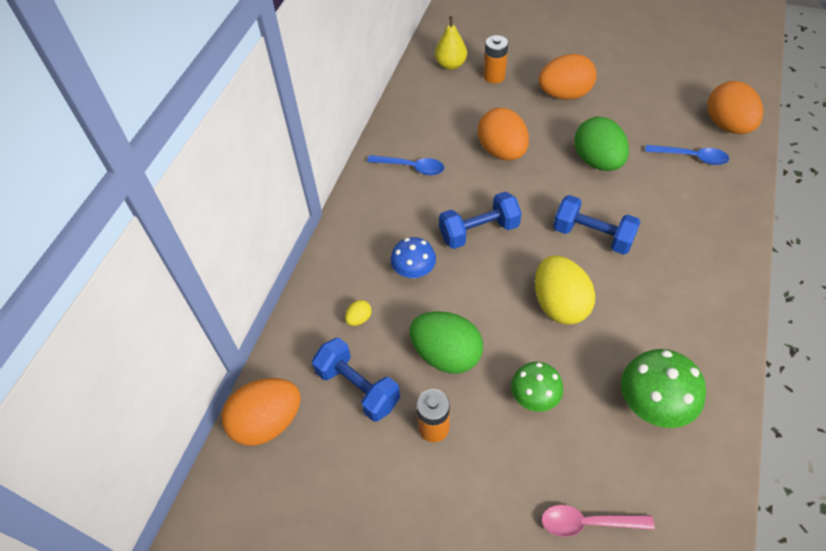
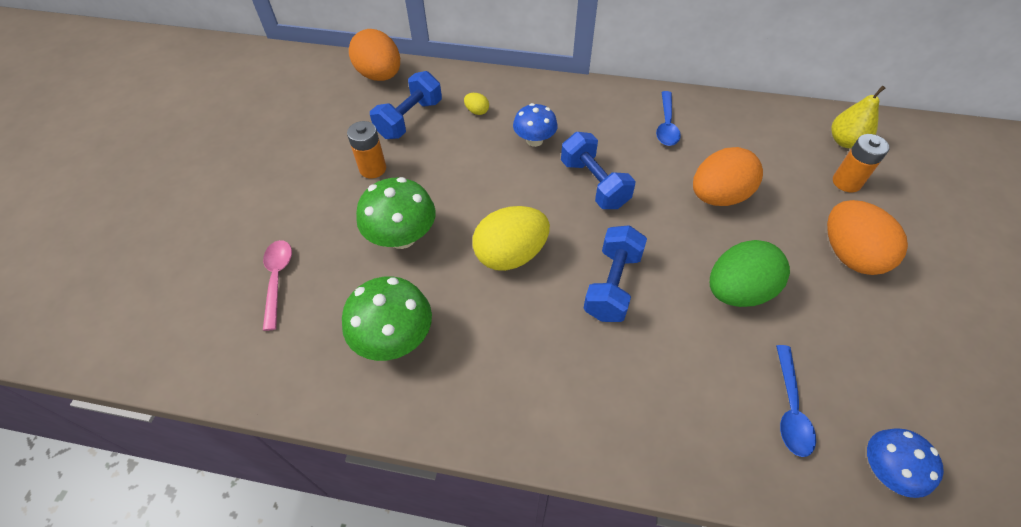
camera: 80 degrees right, 0 degrees up
(446, 355) = (444, 171): green egg -> none
(534, 397) = (402, 237): green mushroom -> green mushroom, size x1.52
(727, 125) = (885, 470): orange egg -> blue mushroom

